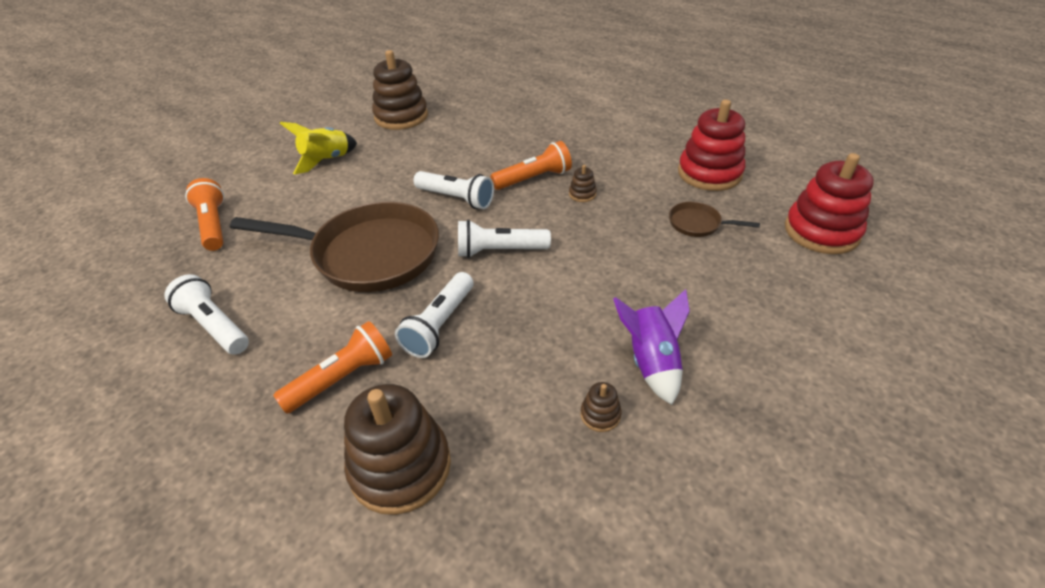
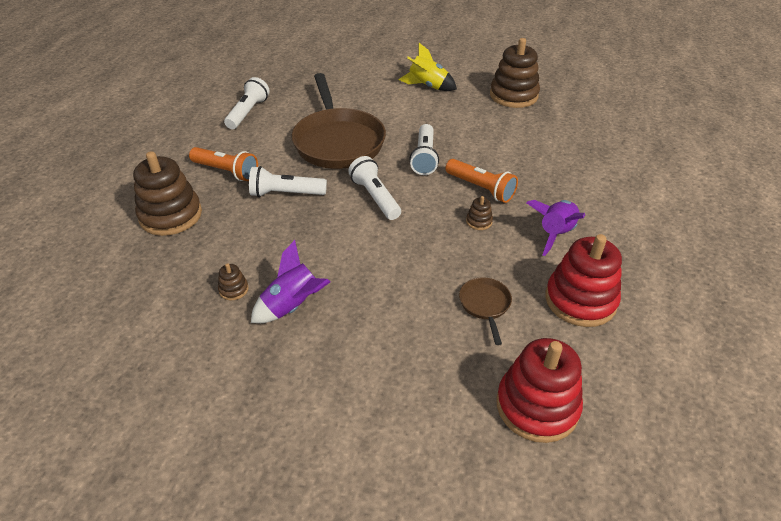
camera: 65 degrees right, 0 degrees up
(213, 225) = (331, 75): orange flashlight -> none
(622, 159) = (555, 233): none -> purple rocket

